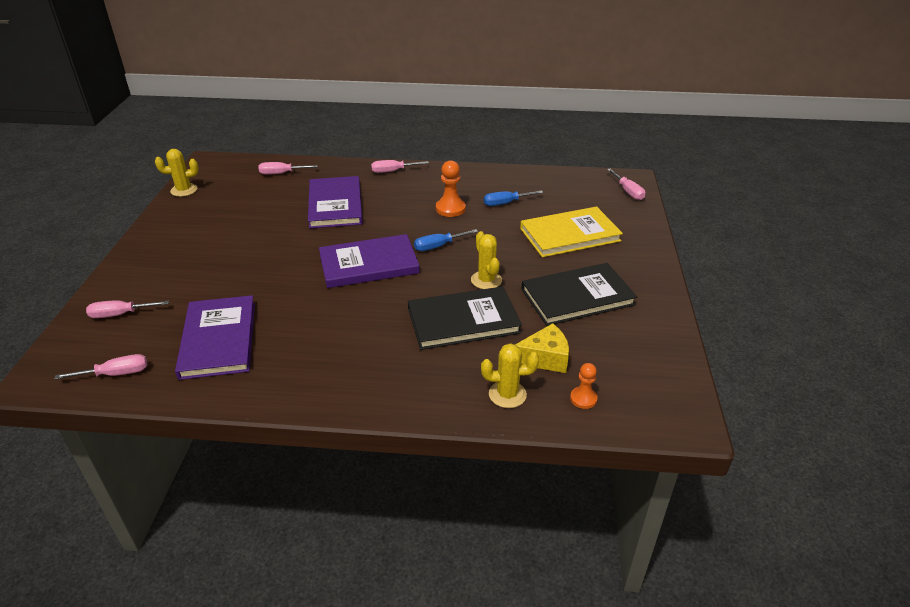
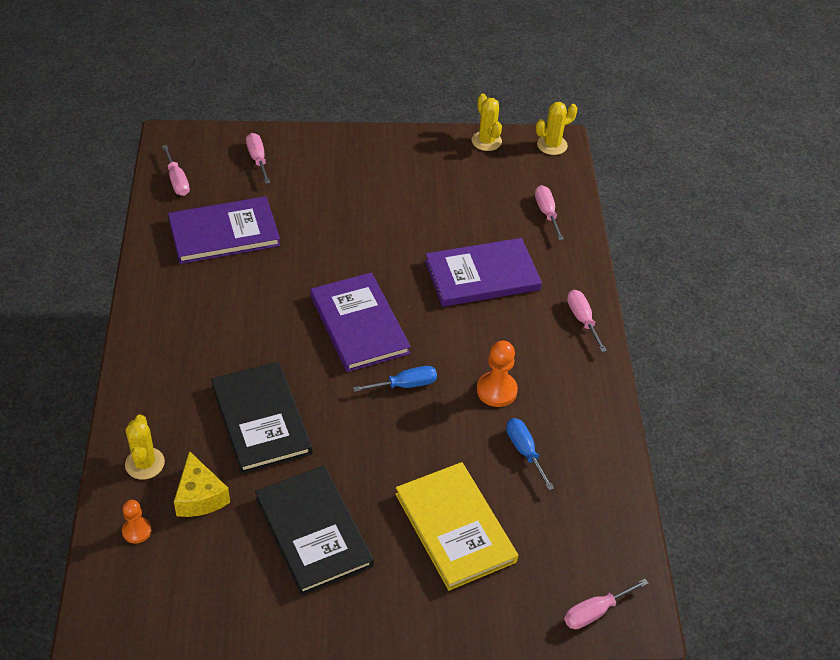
camera: 80 degrees right, 10 degrees up
(438, 246) = (405, 385): blue screwdriver -> blue screwdriver turned 105 degrees clockwise
(486, 280) = (339, 437): yellow cactus -> yellow cactus (552, 145)

